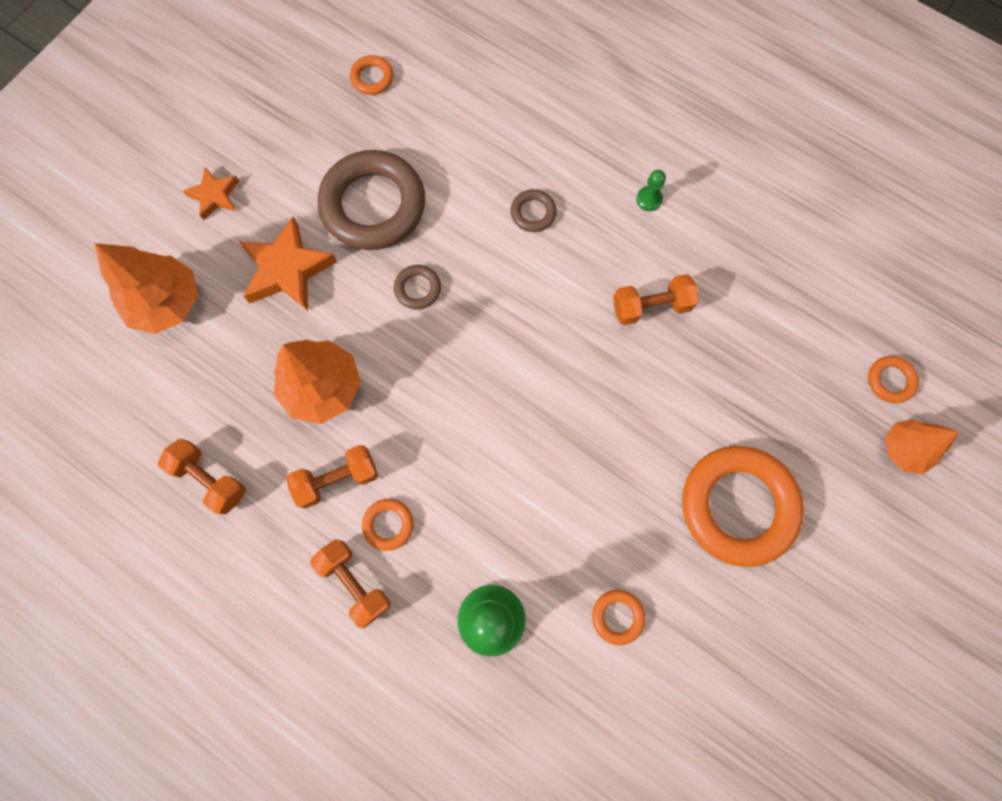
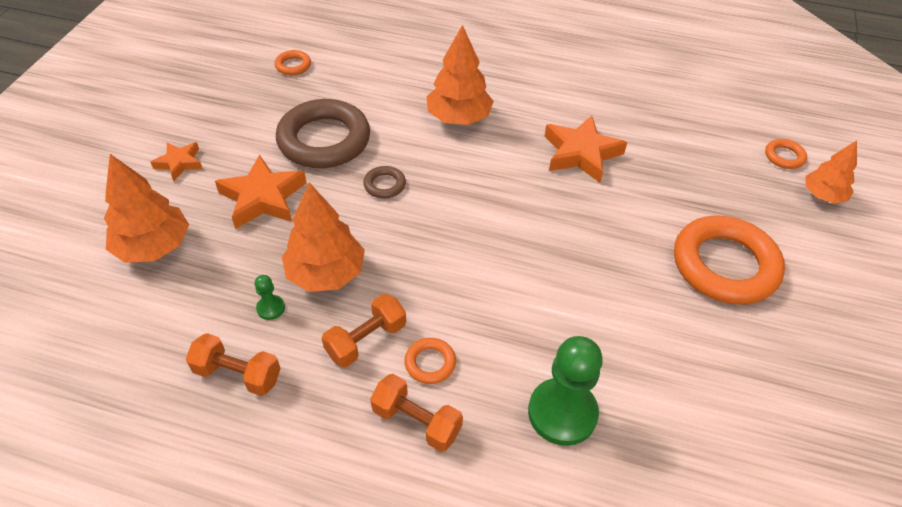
camera: 20 degrees left, 25 degrees down
(533, 213) = (458, 118): brown ring -> orange tree
(617, 617) = (674, 376): orange ring -> none
(649, 199) = (544, 92): green pawn -> green pawn (271, 308)
(651, 306) = (581, 153): orange dumbbell -> orange star

